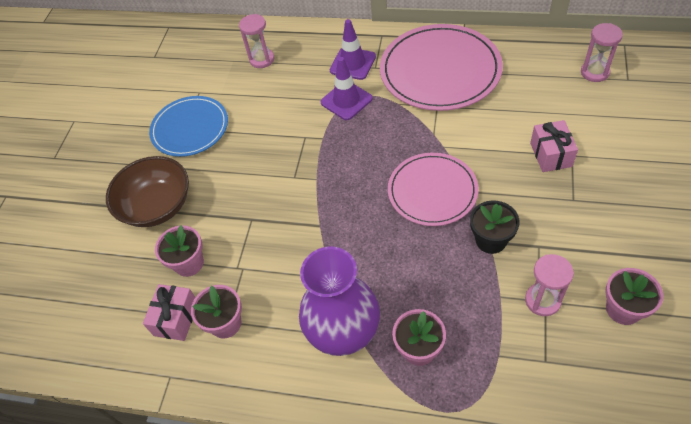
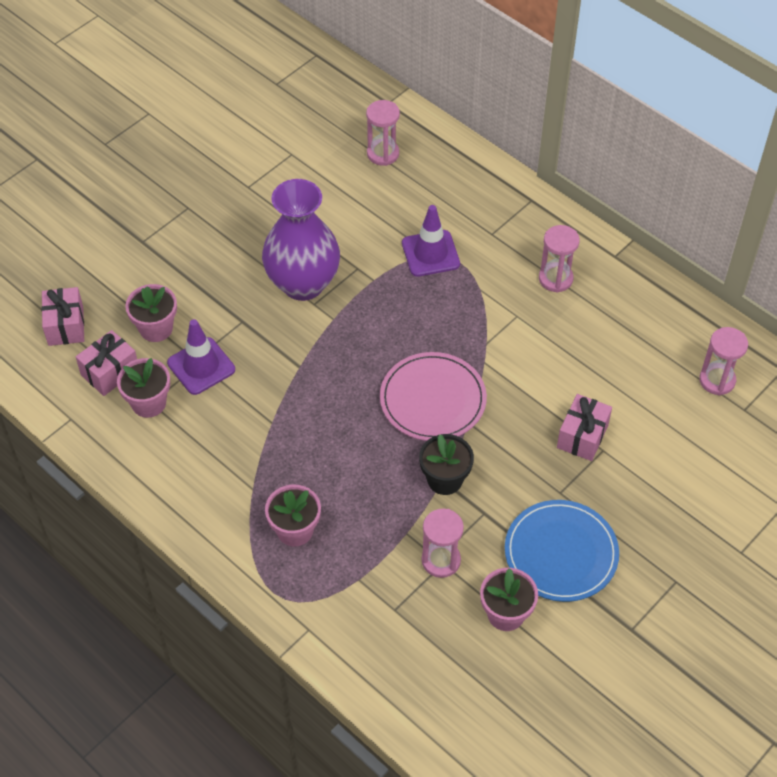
camera: 25 degrees right, 0 degrees up
(113, 305) = (65, 326): none -> pink gift
(157, 206) = (166, 254): brown bowl -> none
(190, 128) = (253, 190): blue plate -> blue plate (561, 553)
(344, 333) = (242, 475): purple vase -> purple vase (303, 284)
(352, 63) = (472, 215): purple traffic cone -> purple traffic cone (201, 366)
(440, 71) = (555, 279): pink plate -> pink hourglass

